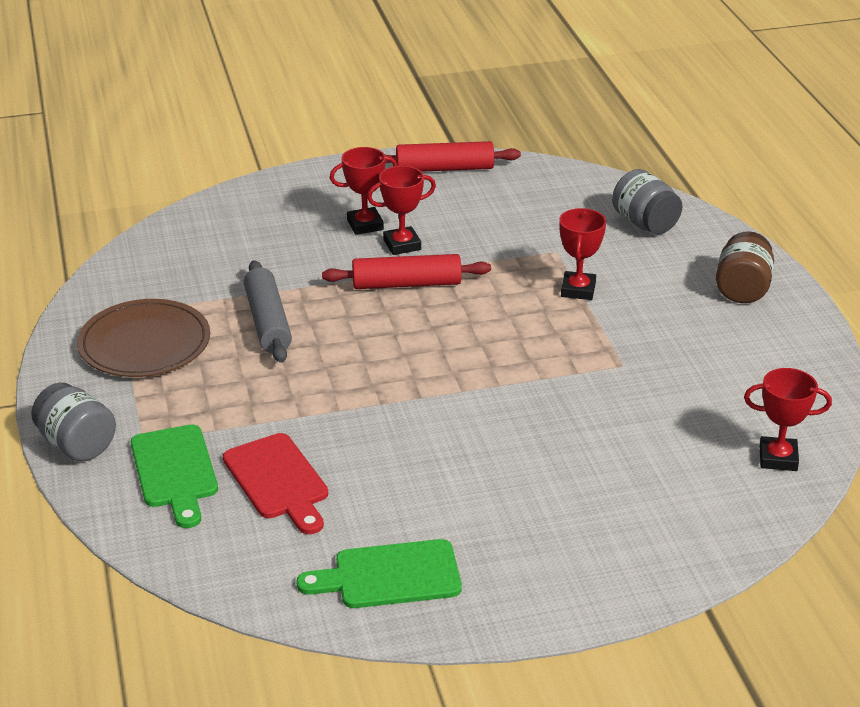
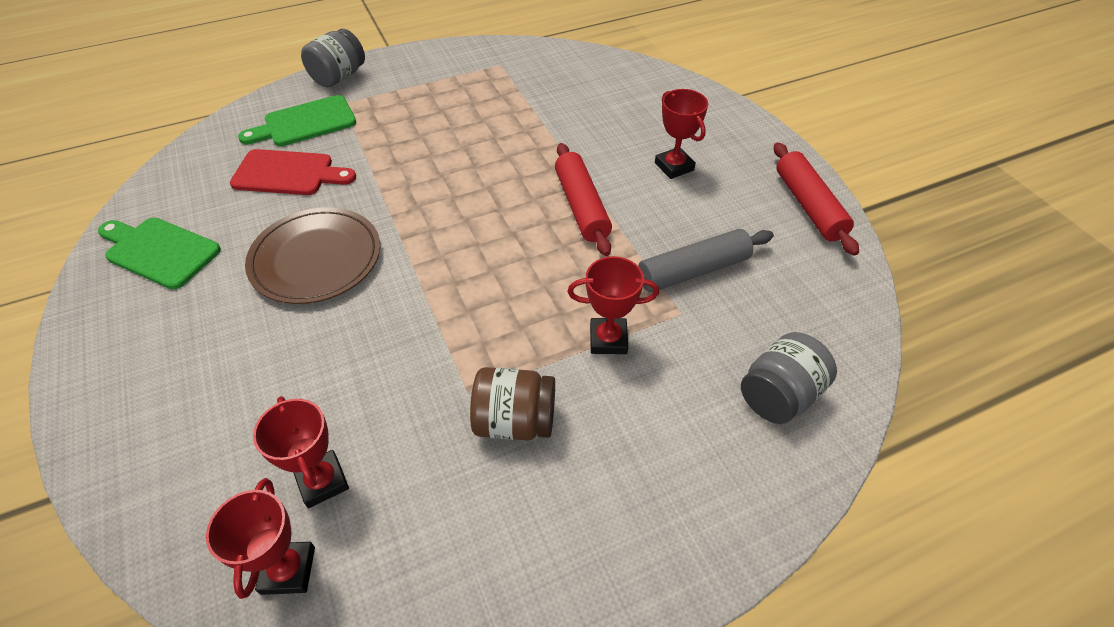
camera: 80 degrees right, 15 degrees up
(144, 344) = (461, 82): brown plate -> brown plate (316, 259)
(267, 322) = (501, 135): grey rolling pin -> grey rolling pin (693, 270)
(278, 481) = (288, 173): red cutting board -> red cutting board turned 135 degrees counterclockwise
(389, 576) = (159, 251): green cutting board -> green cutting board turned 45 degrees counterclockwise
(402, 245) = (648, 195): red trophy -> red trophy (322, 481)
(742, 289) = (660, 519): brown jar -> brown jar (514, 421)

